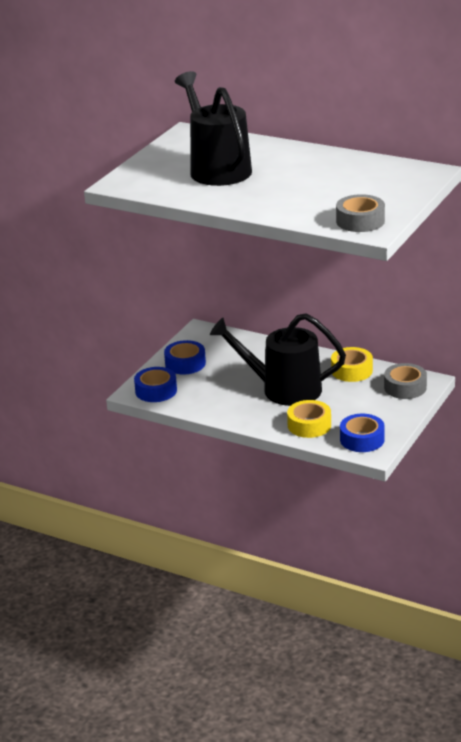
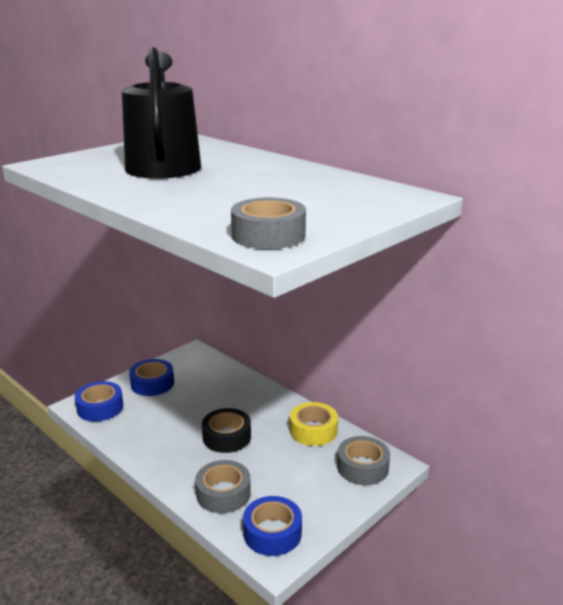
camera: 15 degrees right, 5 degrees down
(284, 389) = (227, 437): black watering can -> black tape
(309, 425) = (223, 493): yellow tape -> grey tape

